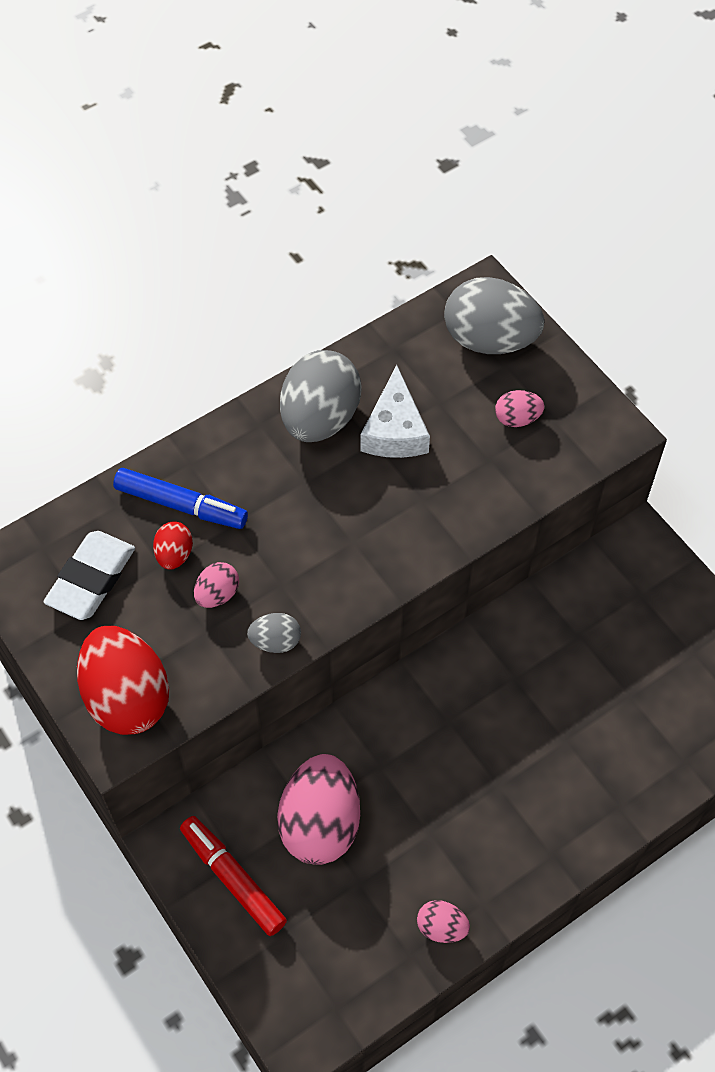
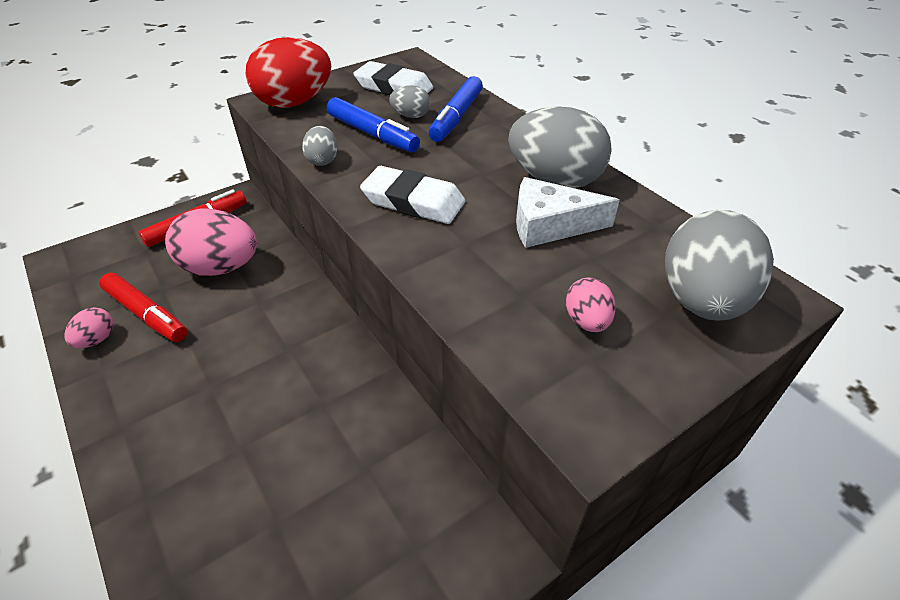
camera: 90 degrees right, 15 degrees down
(174, 554) = (411, 116): red egg -> grey egg
(217, 594) = (372, 134): pink egg -> blue marker
(357, 545) = (413, 201): none -> white eraser
(401, 886) = (146, 314): none -> red marker

